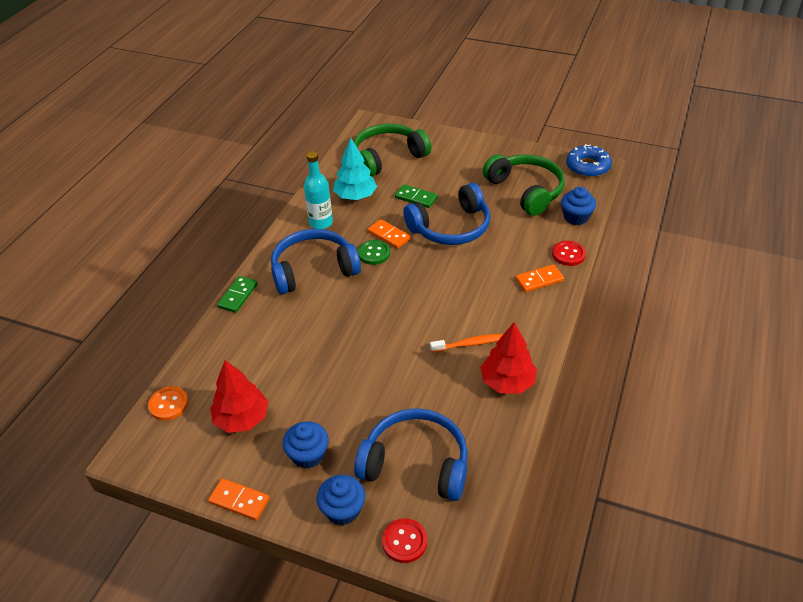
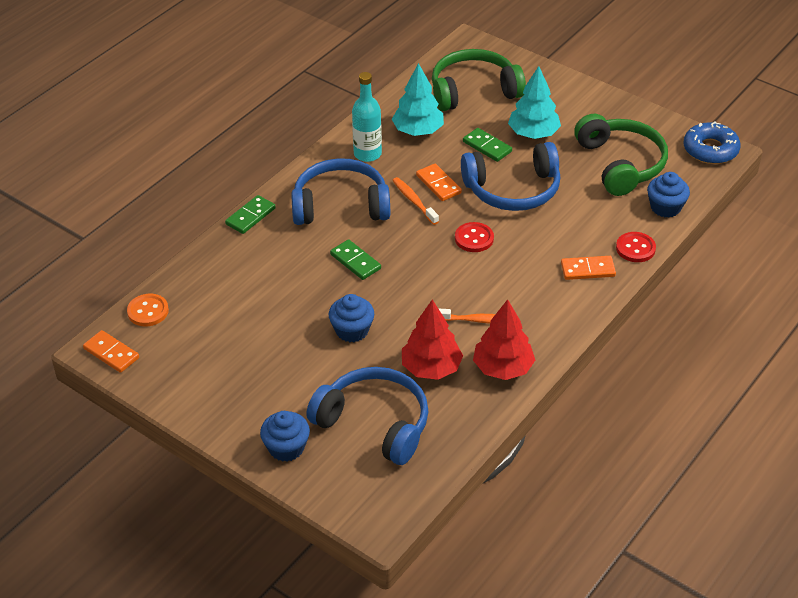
camera: 15 degrees right, 0 degrees up
(239, 501) = (190, 416): orange domino -> orange domino (111, 353)
(242, 418) = (216, 341): red tree -> red tree (431, 368)
(308, 455) = (270, 390): blue cupcake -> blue cupcake (352, 330)
(343, 315) = (355, 261): none -> green domino
(374, 253) = (414, 201): green button -> orange toothbrush
(404, 541) = (335, 489): red button -> red button (474, 238)
(448, 181) = (533, 133): none -> turquoise tree

